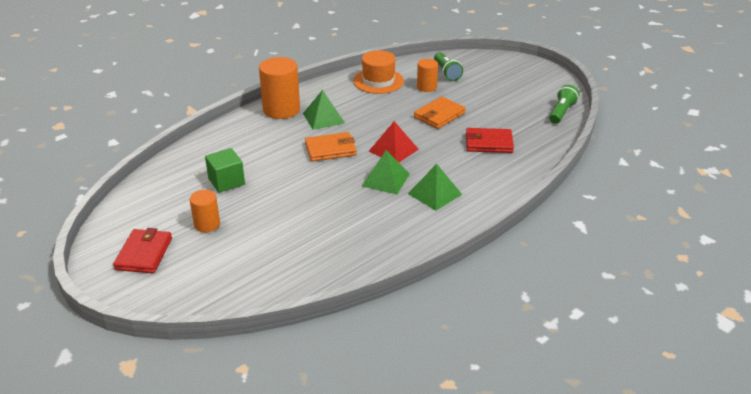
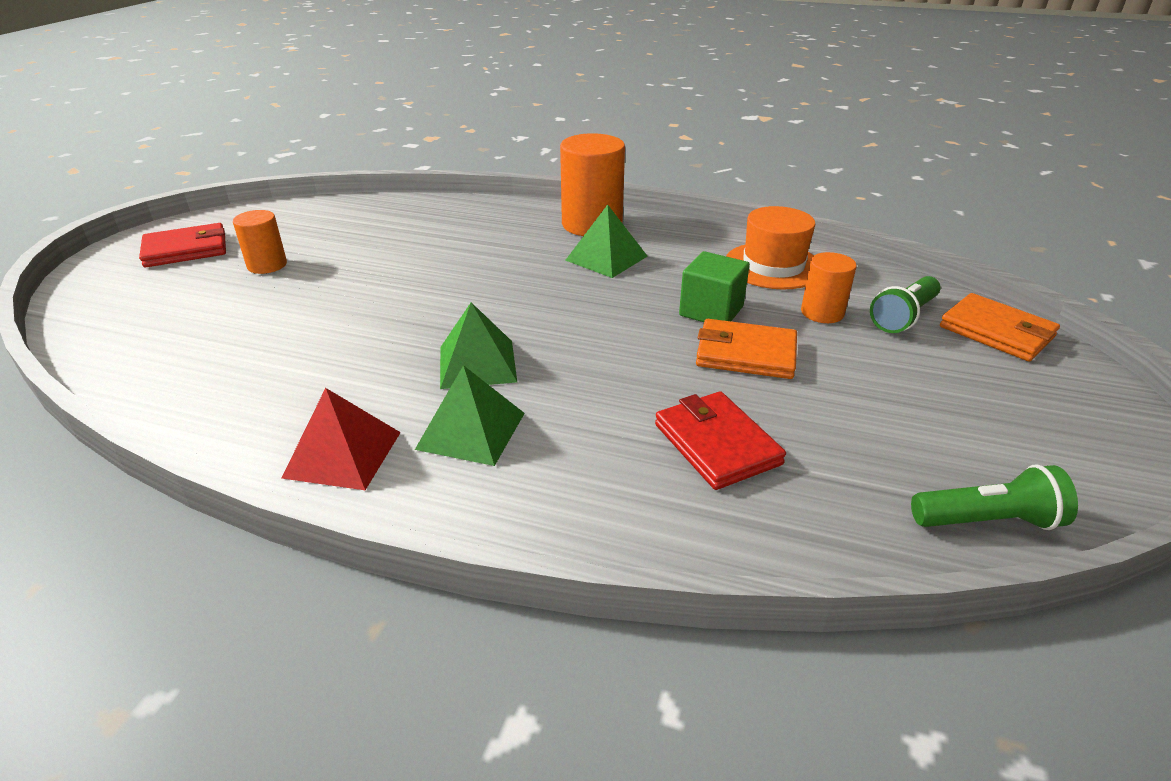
camera: 60 degrees right, 0 degrees up
(226, 182) = (376, 246): green cube -> green cube (711, 311)
(330, 149) = (524, 289): orange wallet -> orange wallet (996, 332)
(393, 150) = (577, 343): red pyramid -> red pyramid (343, 454)

